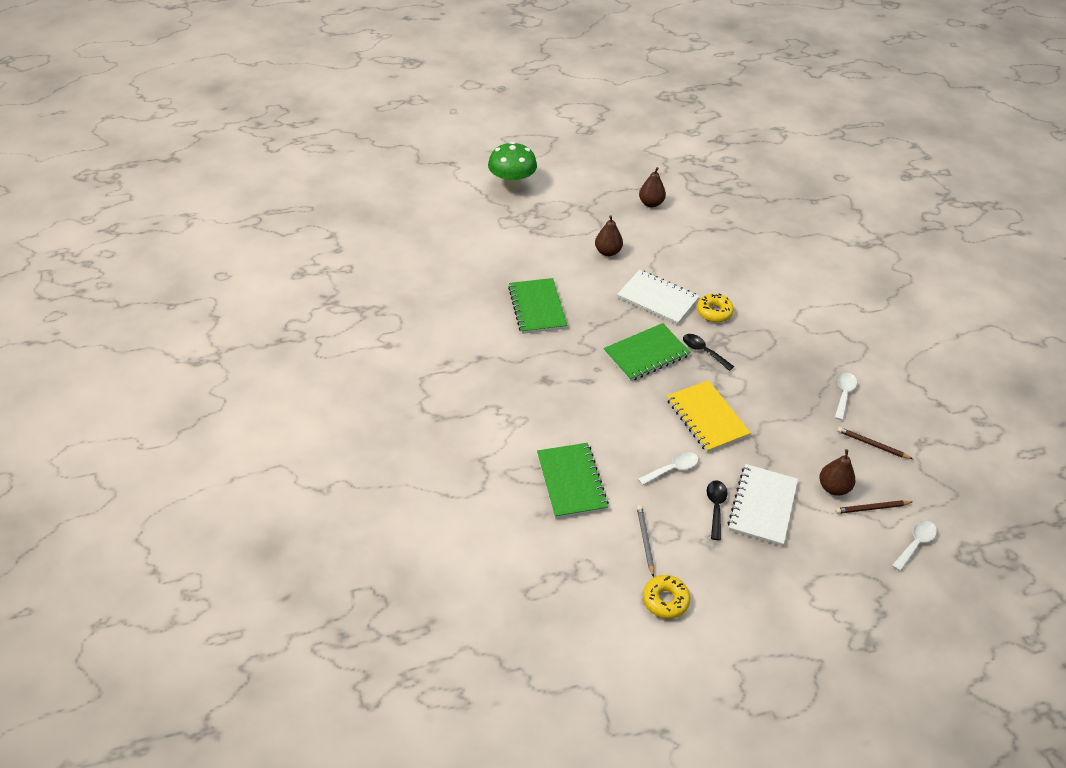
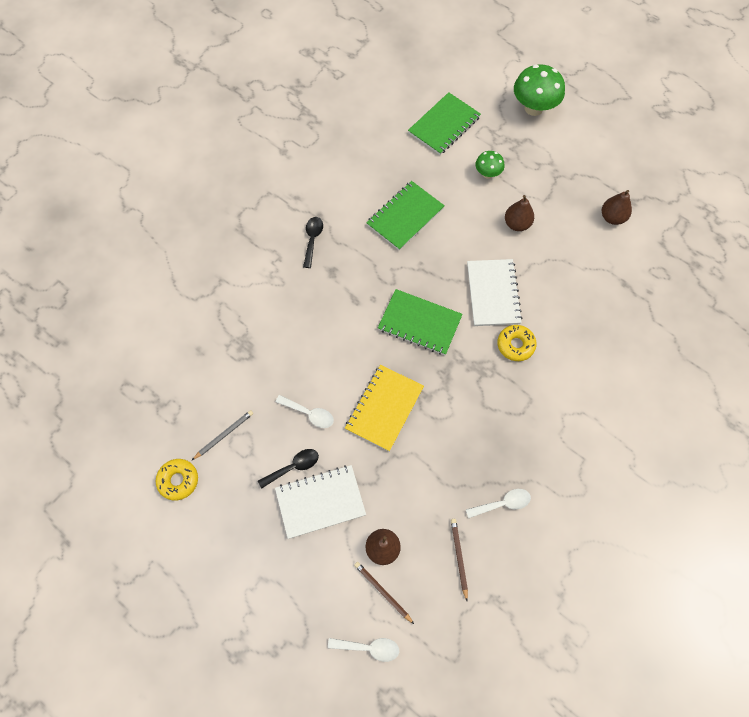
camera: 55 degrees right, 20 degrees up
(545, 241) = (487, 174): none -> green mushroom
(571, 482) = (243, 351): green notebook -> green notebook (444, 125)
(703, 352) = (459, 364): black spoon -> black spoon (312, 240)

